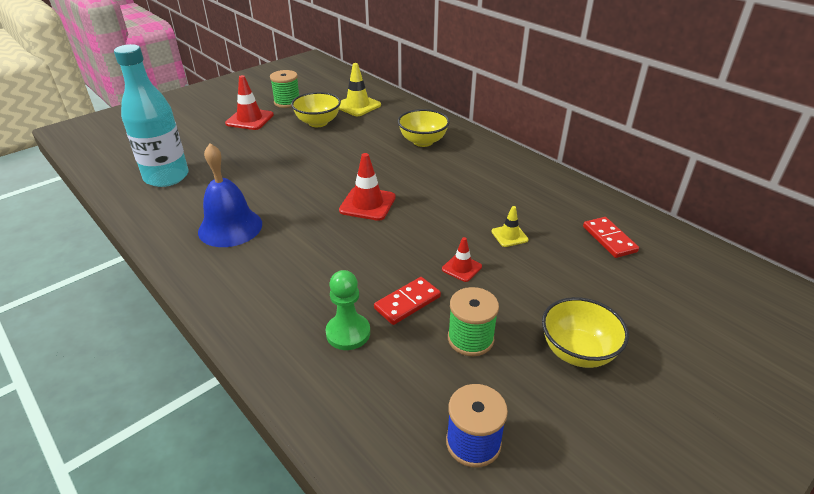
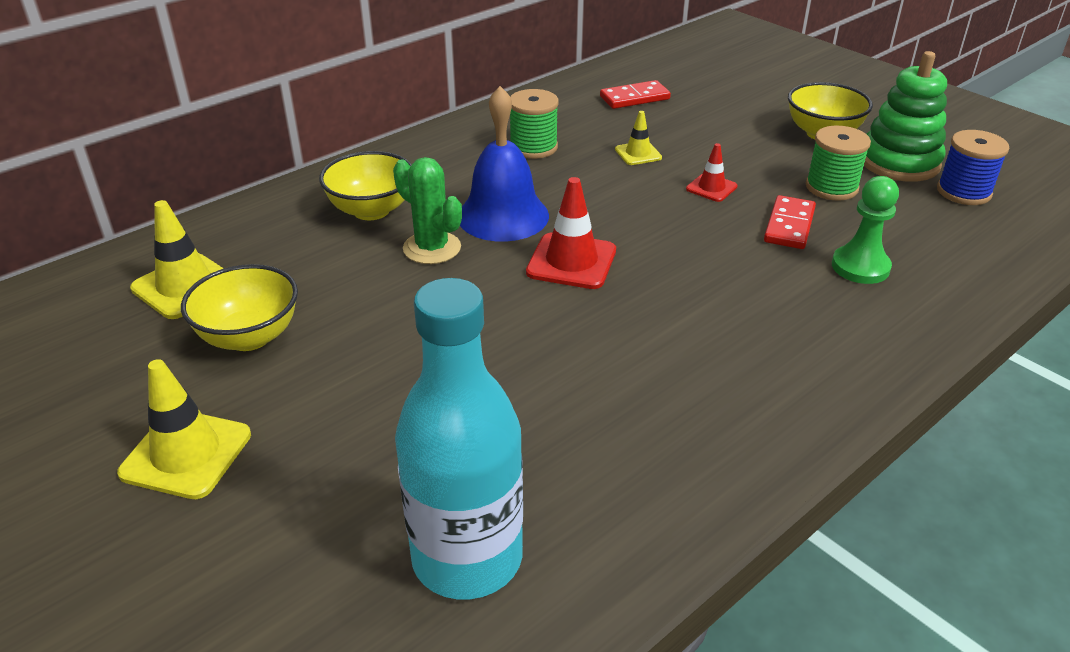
camera: 90 degrees left, 0 degrees up
(230, 227) = (657, 409): blue bell -> blue bell (503, 216)
(250, 119) = (186, 454): red traffic cone -> yellow traffic cone
(287, 102) = (109, 397): green spool -> green spool (533, 147)
(384, 160) = (432, 248): none -> green cactus
(407, 303) = (789, 225): red domino -> red domino turned 60 degrees clockwise
(528, 401) = (899, 162): none -> green stacking toy

